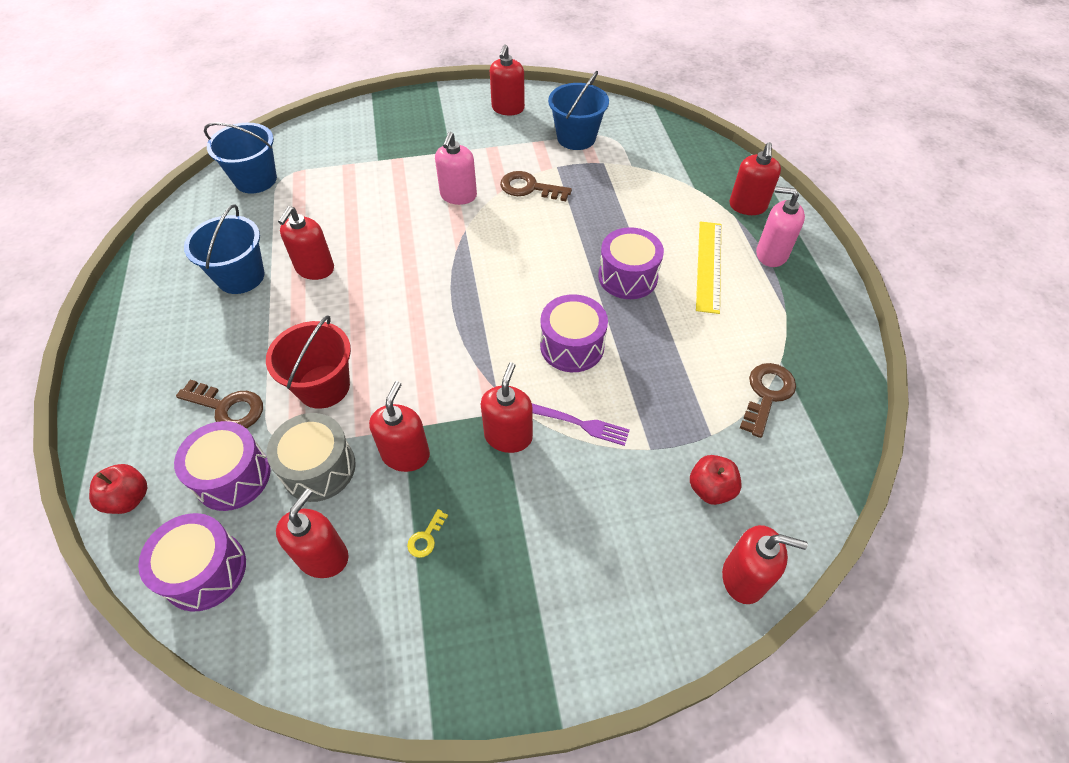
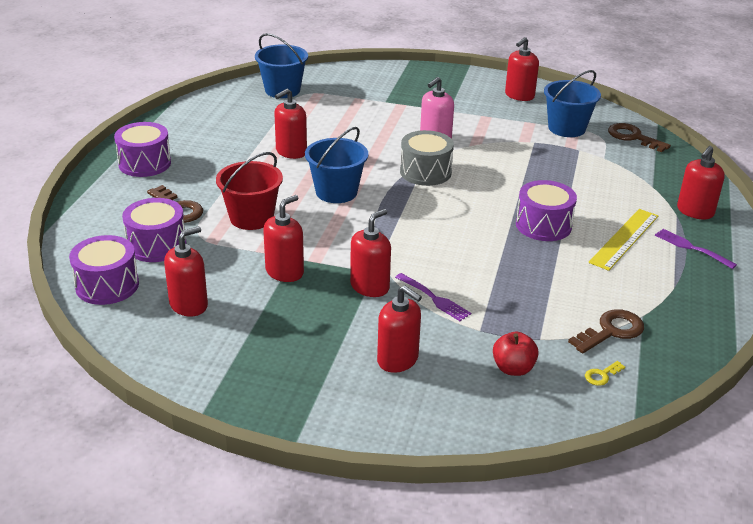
camera: 25 degrees right, 20 degrees down
(129, 498) = (83, 234): red apple -> none
(241, 276) = (234, 141): blue bucket -> blue bucket (336, 192)
(319, 468) = (217, 259): grey drum -> grey drum (425, 172)
(426, 537) = (267, 320): yellow key -> yellow key (601, 375)
(529, 188) = (499, 149): brown key -> brown key (633, 137)
(572, 346) = (461, 252): purple drum -> purple drum (145, 163)
(744, 577) = (499, 426): red soap dispenser -> red soap dispenser (398, 360)
(771, 254) = (692, 248): pink soap dispenser -> purple fork

